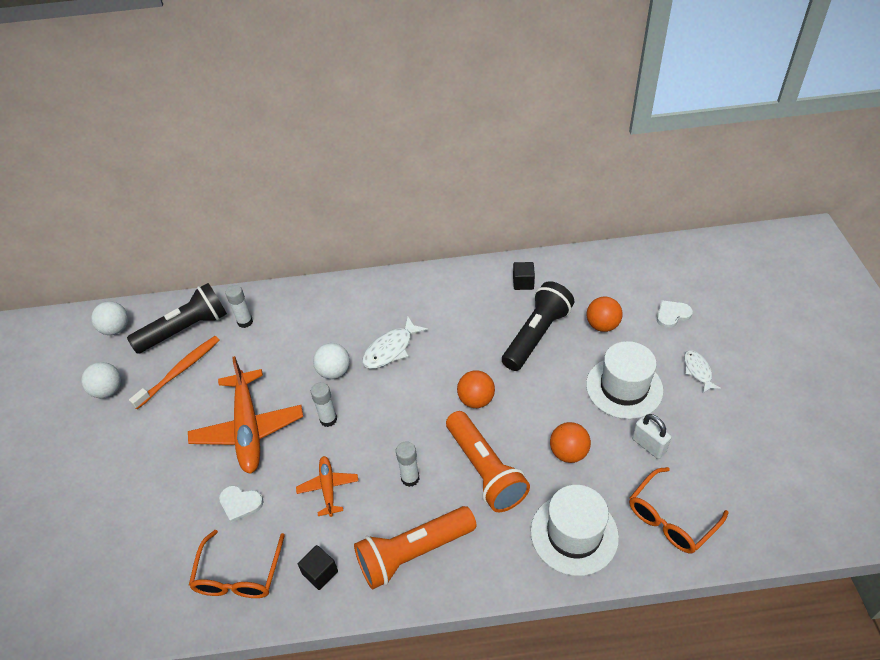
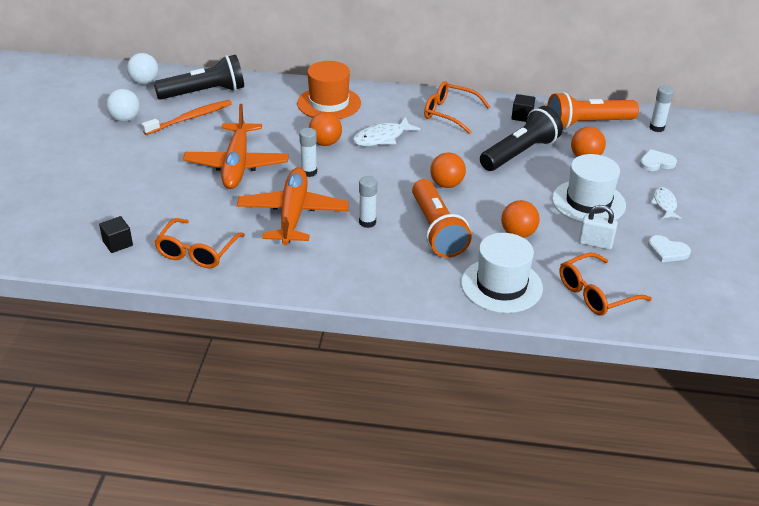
camera: 10 degrees right, 10 degrees down
(240, 503) = (213, 209): white heart -> white heart (667, 251)
(245, 322) = (258, 97): white glue stick -> white glue stick (656, 128)
(320, 573) = (266, 264): black cube -> black cube (117, 243)
(322, 312) = (329, 103): none -> orange hat
(328, 488) = (293, 214): orange plane -> orange plane, size x1.95
(334, 372) = (325, 143): white ball -> orange ball
(413, 553) = (352, 268): orange flashlight -> orange flashlight (587, 124)
(449, 296) = (449, 113): none -> orange glasses
(648, 445) = (595, 243): white padlock -> white padlock turned 45 degrees counterclockwise

